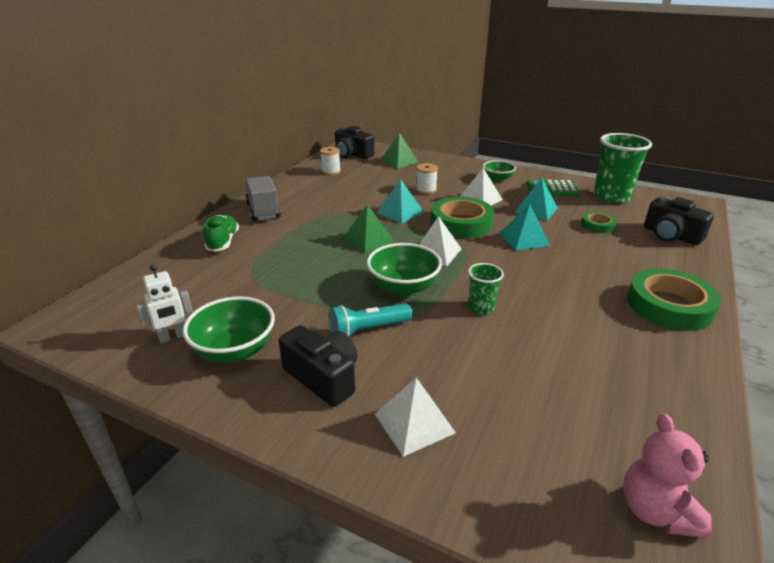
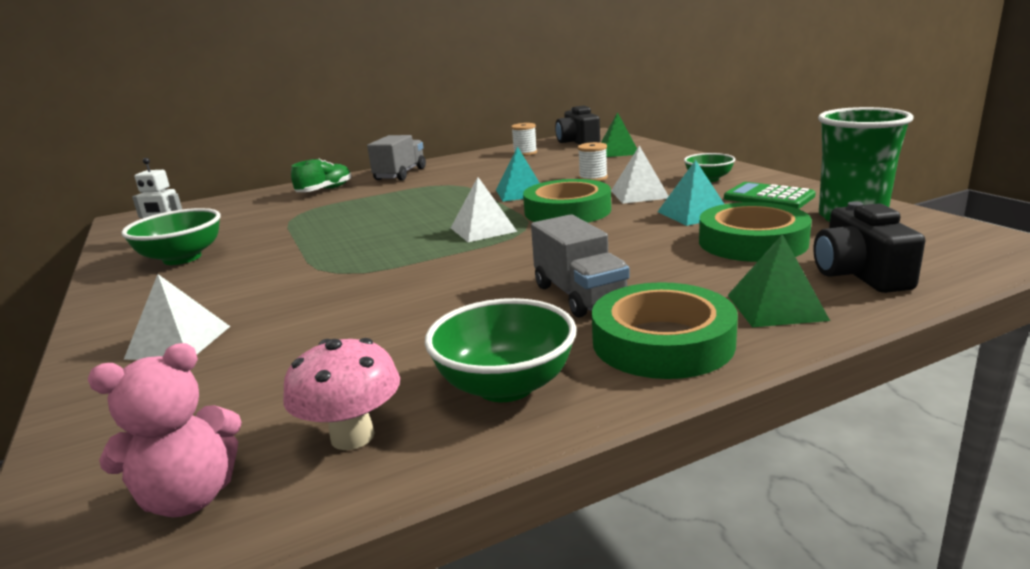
camera: 40 degrees right, 10 degrees down
(323, 377) = (193, 291): black camera -> none
(367, 330) = (292, 271): turquoise flashlight -> none
(368, 240) = (441, 208): green pyramid -> green pyramid (776, 307)
(403, 287) = (389, 249): green bowl -> green bowl (505, 386)
(481, 308) = (424, 281): green cup -> none
(524, 239) = (611, 236): turquoise pyramid -> none
(584, 288) = (580, 295): none -> grey truck
(597, 225) = (752, 242): green tape -> green tape, size x1.92
(652, 428) = (352, 436): none -> pink mushroom
(655, 511) = (190, 497): pink teddy bear -> pink teddy bear turned 150 degrees counterclockwise

